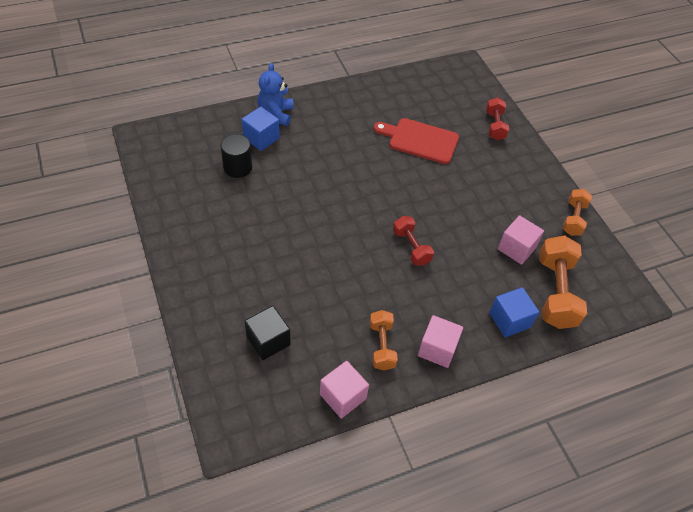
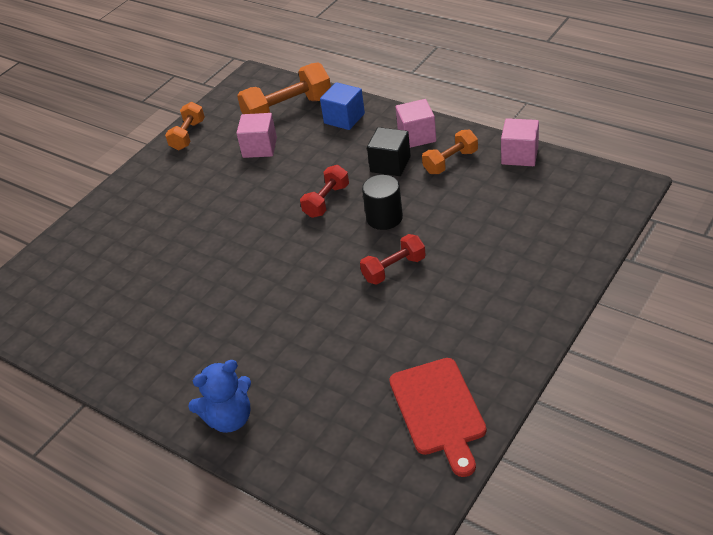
camera: 115 degrees left, 10 degrees down
(238, 167) = (356, 386): black cylinder -> black cylinder (384, 218)
(261, 138) = (286, 401): blue cube -> none
(268, 340) = (528, 220): black cube -> black cube (390, 164)
(420, 140) = (164, 273): red cutting board -> red cutting board (438, 410)
(495, 126) = (89, 235): red dumbbell -> red dumbbell (394, 269)
(573, 219) = (188, 135): orange dumbbell -> orange dumbbell turned 60 degrees counterclockwise

